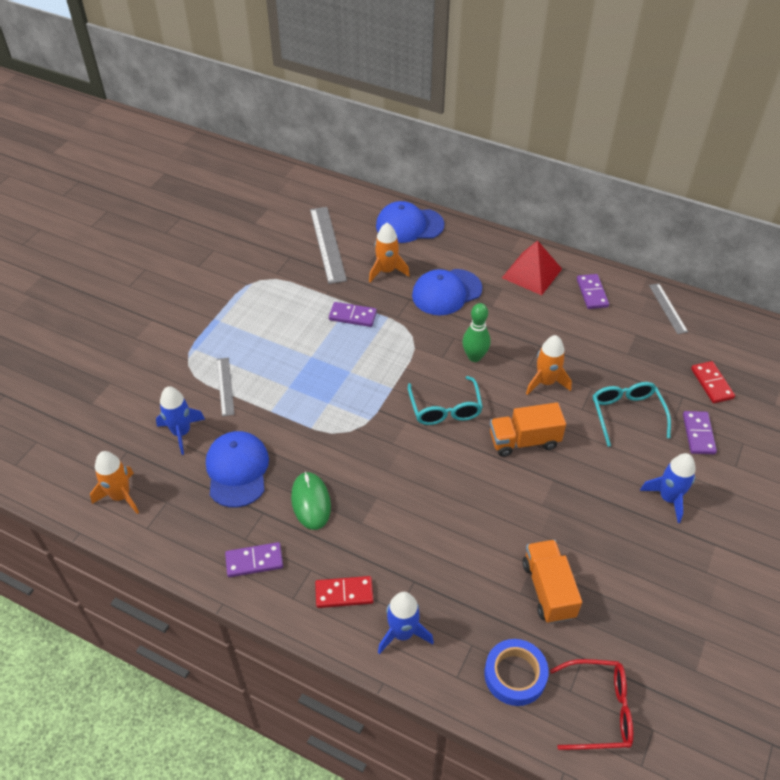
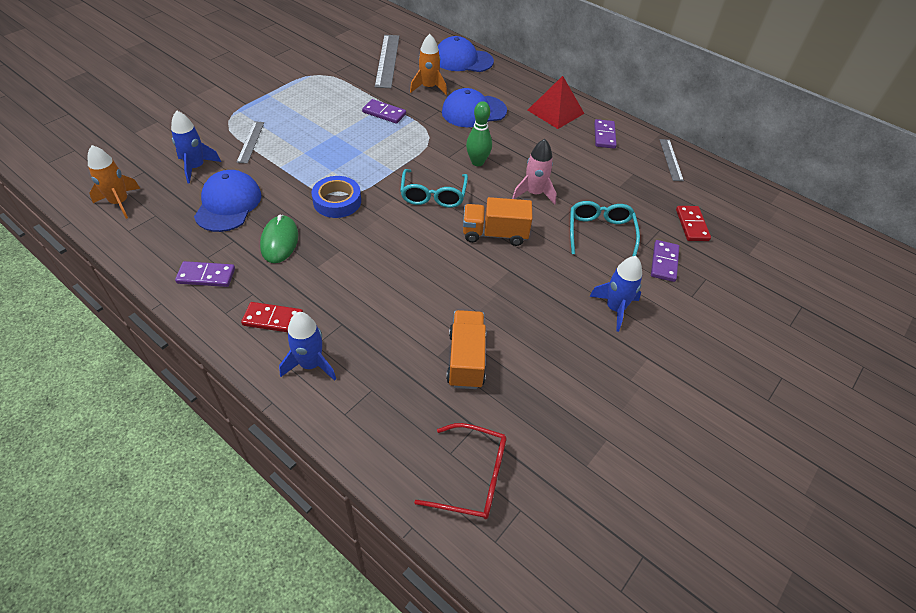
camera: 10 degrees right, 0 degrees up
(515, 675) = (401, 426): blue tape -> blue tape (337, 201)
(546, 382) = (534, 193): orange rocket -> pink rocket

